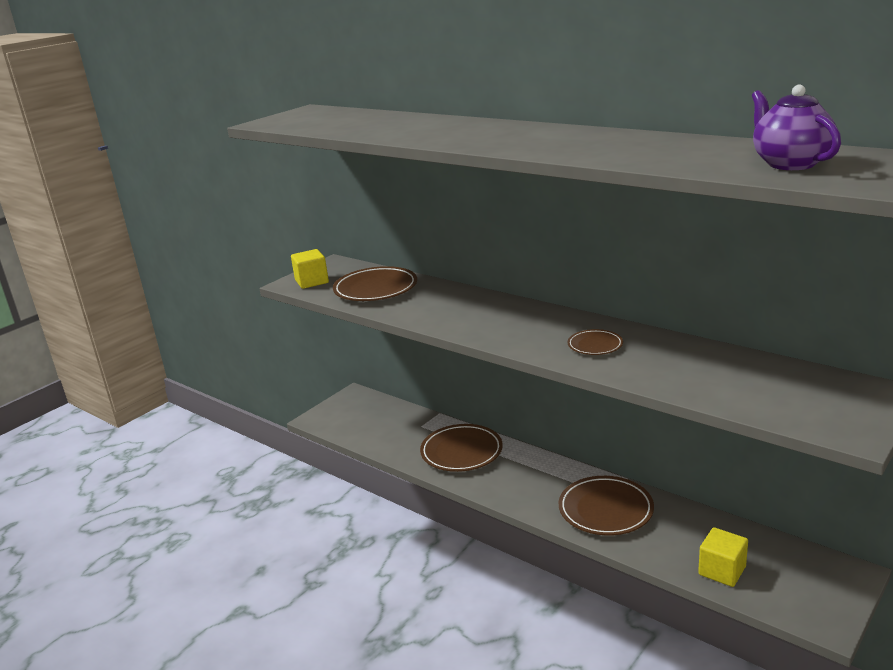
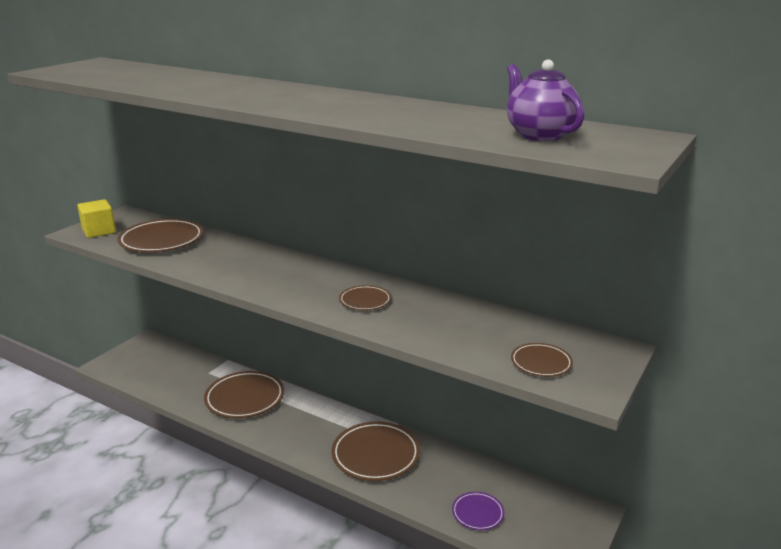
camera: 10 degrees left, 0 degrees up
(722, 571) = (477, 513): yellow cube -> purple plate
(793, 406) = (541, 363): none -> brown plate

